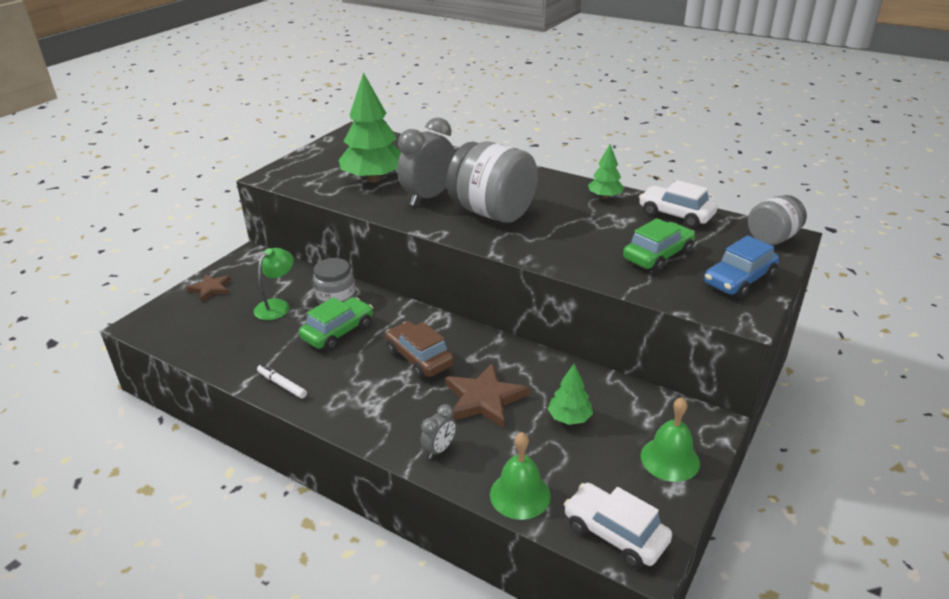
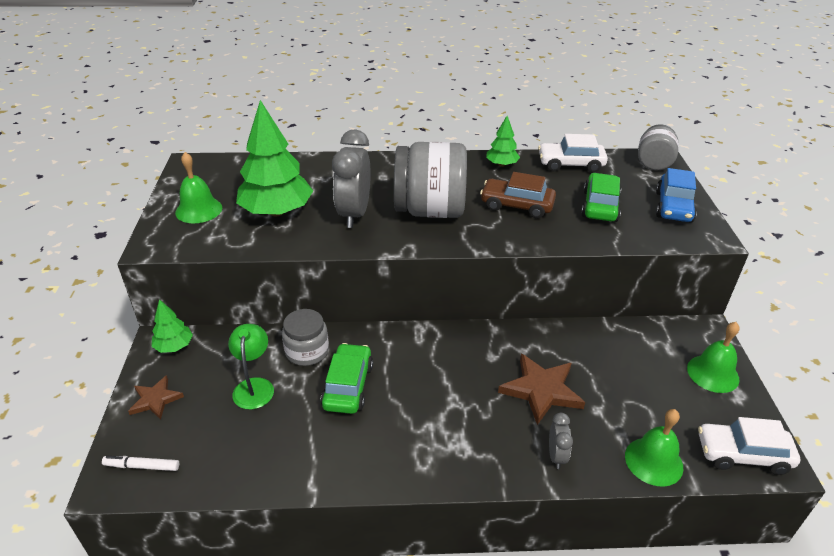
camera: 35 degrees left, 5 degrees up
(282, 385) = (352, 469): white marker -> white marker (142, 466)
(323, 163) = (199, 210): none -> green bell
(419, 358) = (449, 377): brown car -> brown car (516, 205)
(569, 418) = (618, 374): green tree -> green tree (174, 346)

